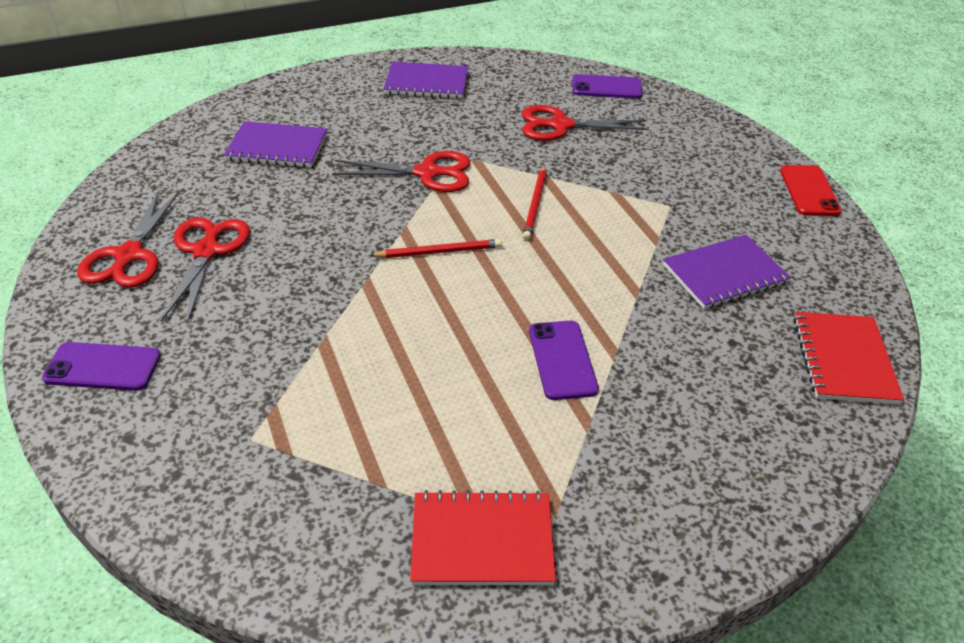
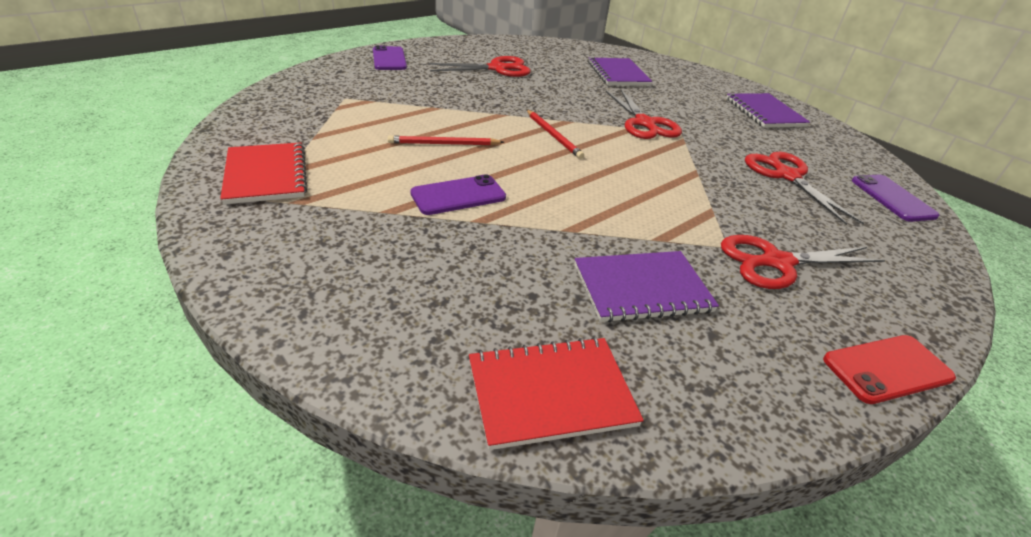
camera: 70 degrees right, 5 degrees down
(129, 255) = (480, 52): red scissors -> red scissors (777, 262)
(535, 204) = (651, 171): red pencil -> red pencil (444, 144)
(724, 274) = (641, 288): purple notebook -> purple notebook turned 60 degrees counterclockwise

